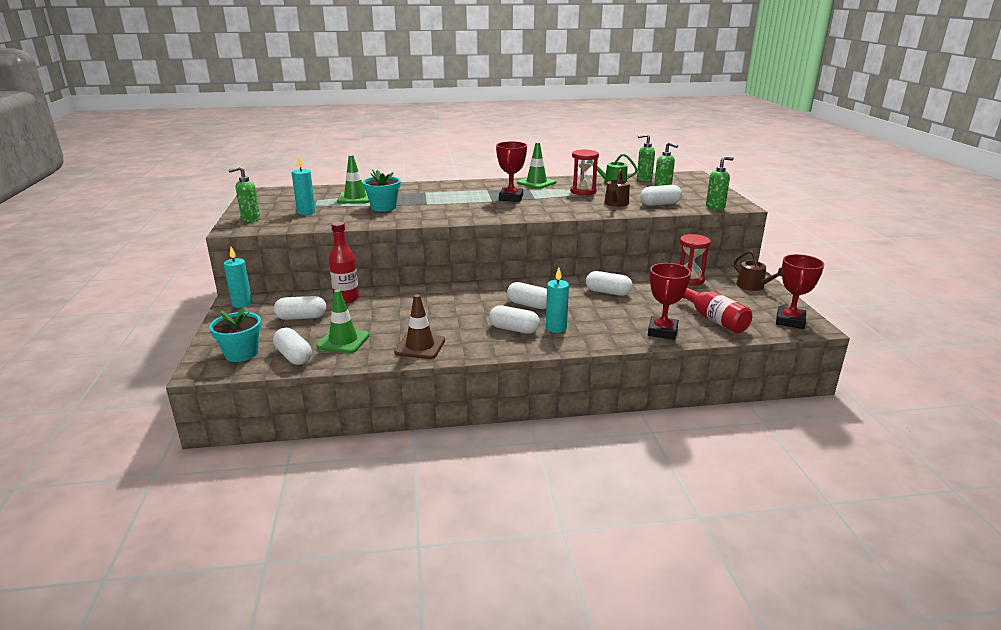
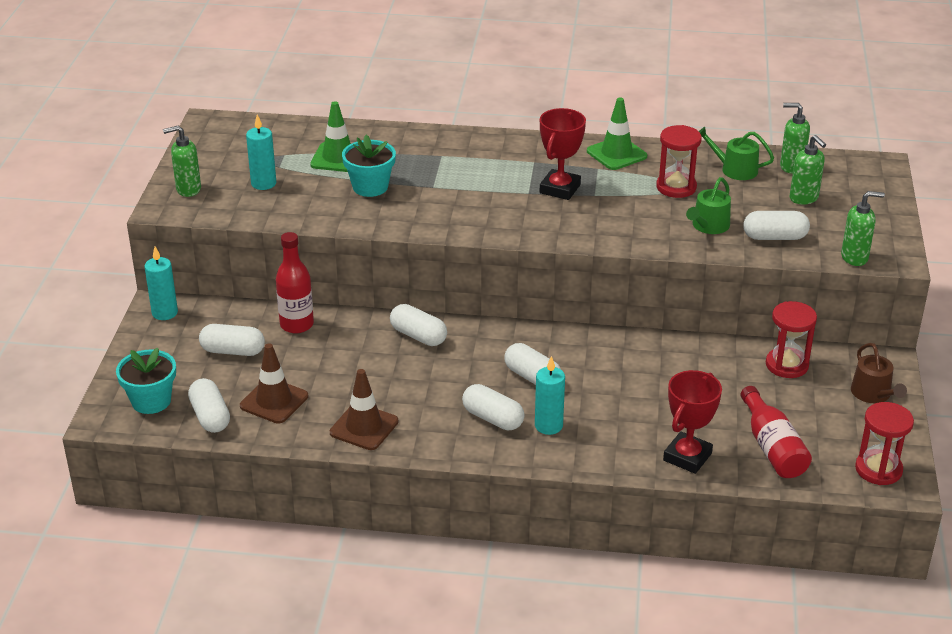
camera: 15 degrees right, 10 degrees up
(343, 341) = (274, 401): green traffic cone -> brown traffic cone
(608, 292) = (653, 371): white capsule -> white capsule (418, 336)
(616, 203) = (708, 226): brown watering can -> green watering can
(790, 321) = (878, 469): red trophy -> red hourglass

